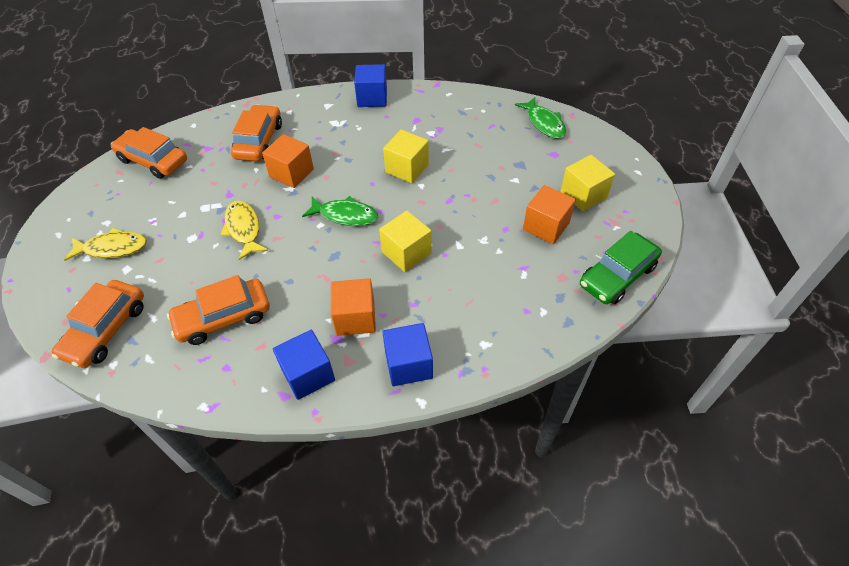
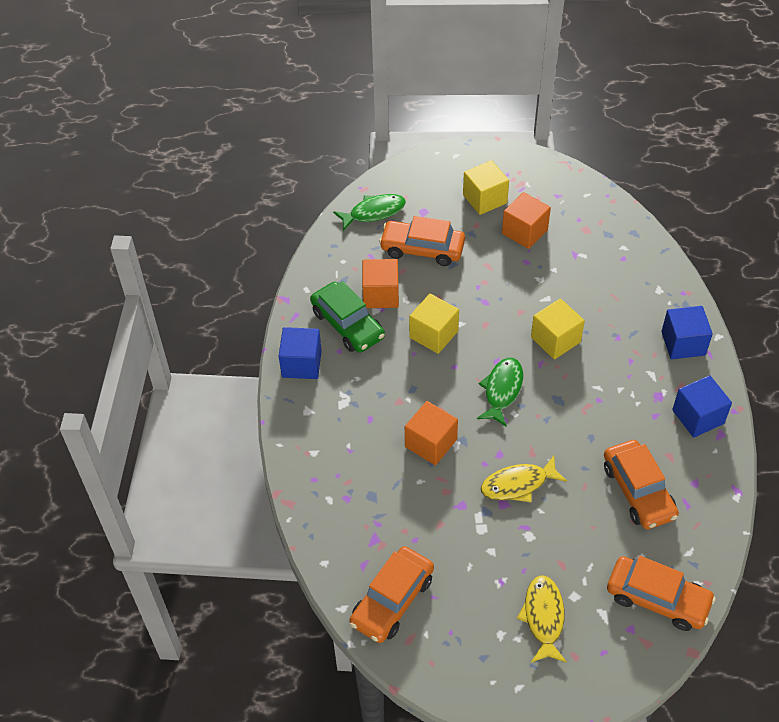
camera: 85 degrees left, 0 degrees up
(259, 141) = (368, 481): orange car -> orange car (422, 249)
(355, 318) = (635, 381): orange cube -> orange cube (381, 294)
(617, 275) = (584, 193): green car -> green car (347, 324)

